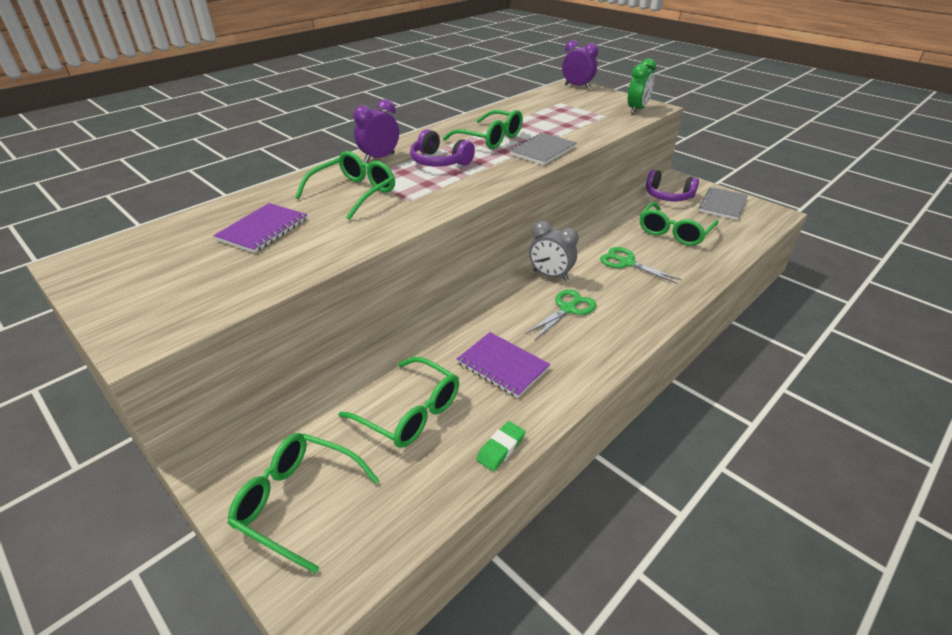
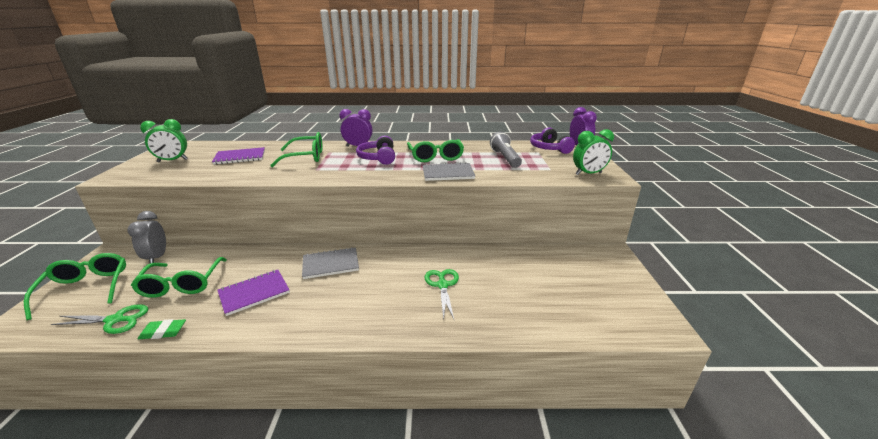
camera: 45 degrees right, 10 degrees down
(164, 279) = (172, 161): none -> green clock
(502, 366) = (254, 293): purple notebook -> purple notebook turned 60 degrees clockwise
(550, 275) = (381, 263): grey clock -> grey clock (157, 257)
(551, 118) = (505, 158): none -> grey flashlight
(567, 309) = (347, 288): green scissors -> green scissors (115, 320)
(668, 196) = (576, 260): purple headphones -> purple headphones (549, 148)
(674, 232) = (524, 287): green glasses -> none
(723, 205) = (618, 292): grey notebook -> grey notebook (330, 264)

